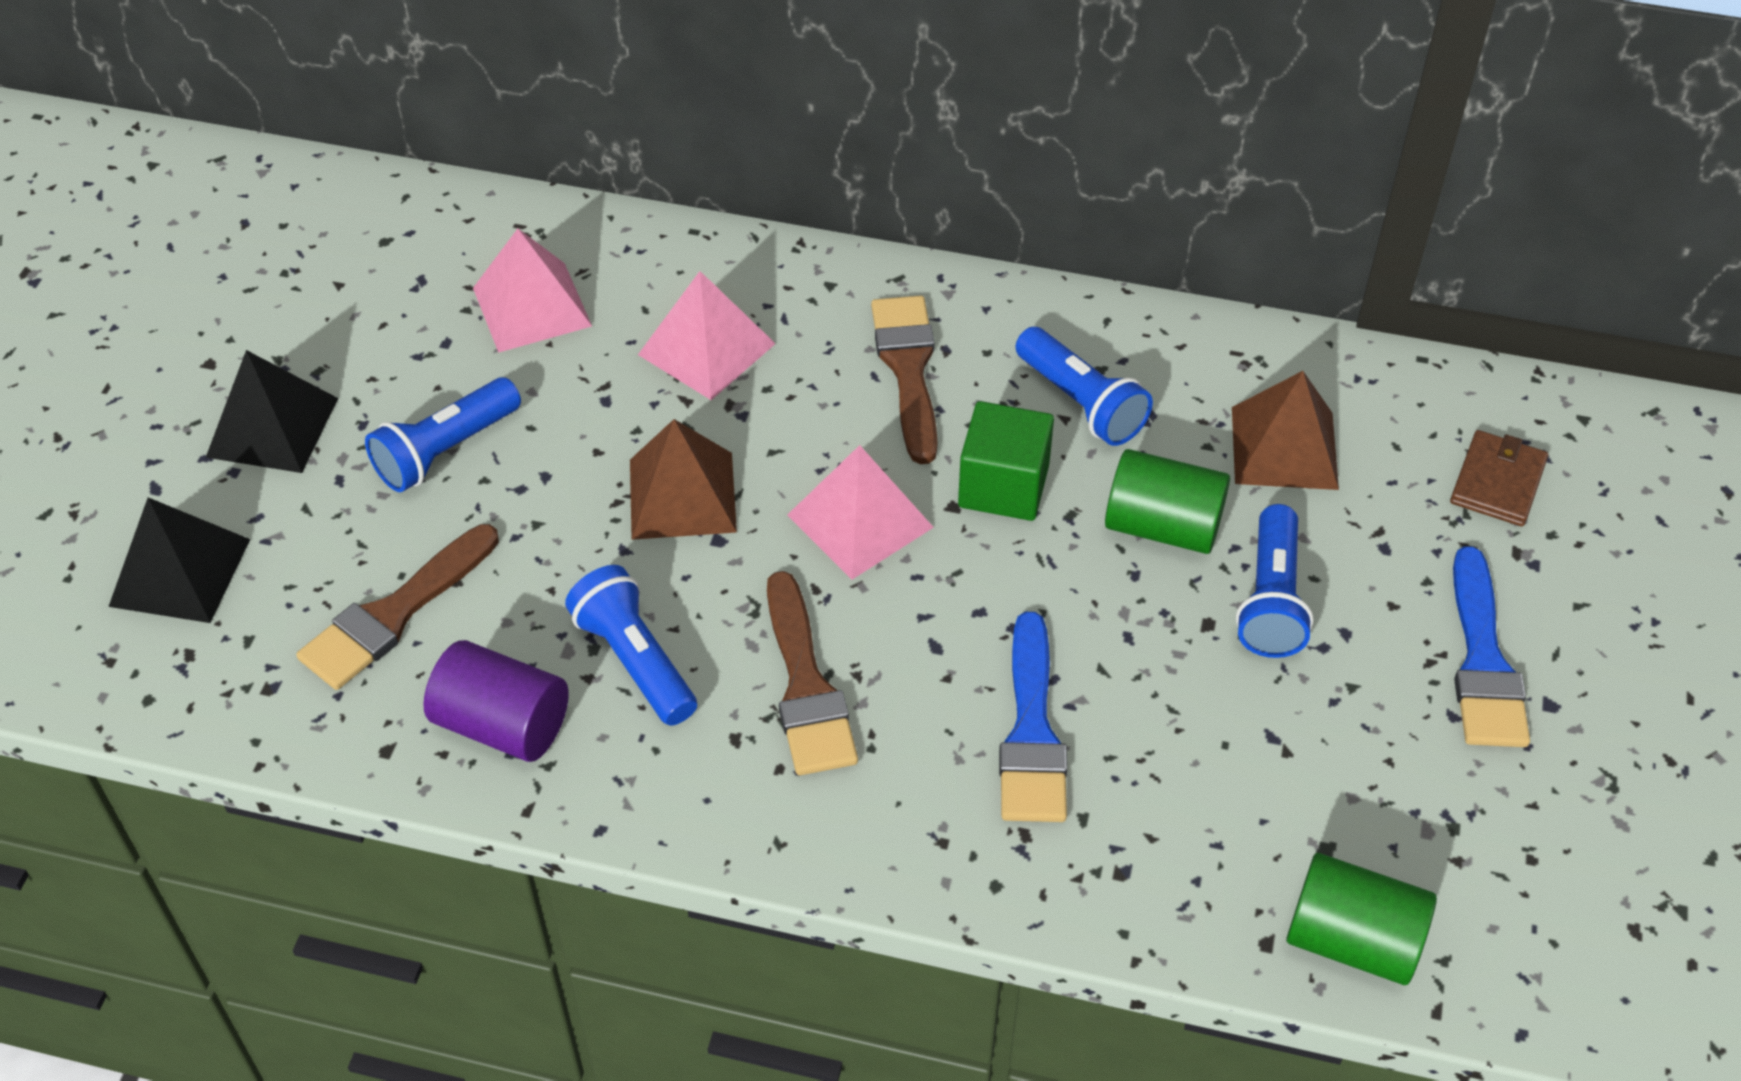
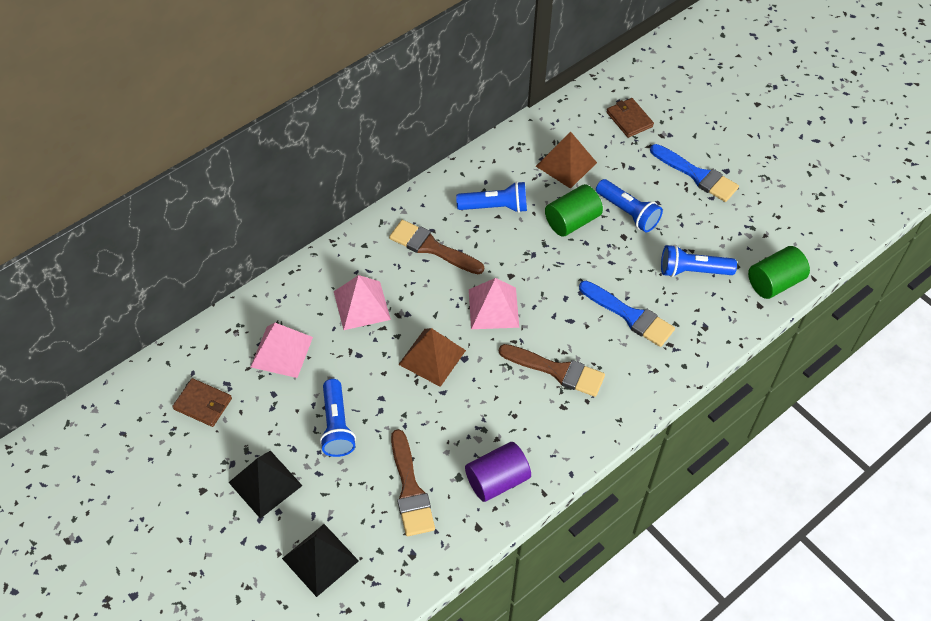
camera: 55 degrees left, 5 degrees up
(362, 275) = (203, 404): none -> brown wallet
(635, 660) = (501, 418): blue flashlight -> blue flashlight (692, 271)
(1003, 486) = (514, 254): green cube -> none

